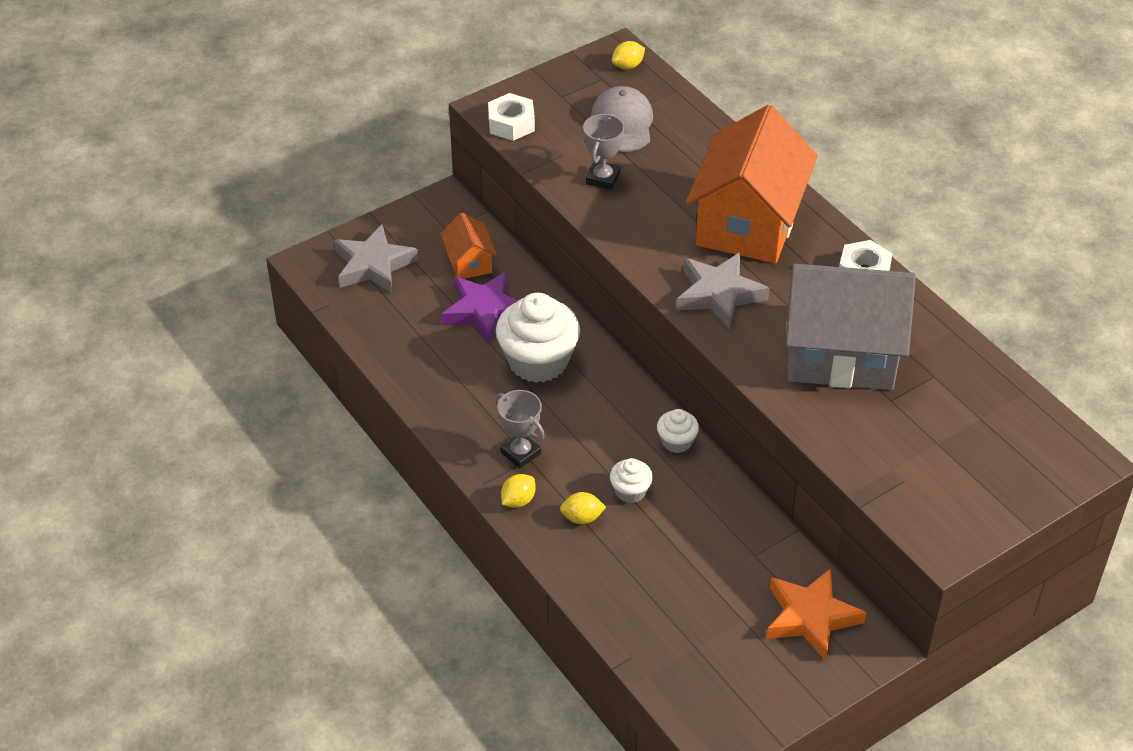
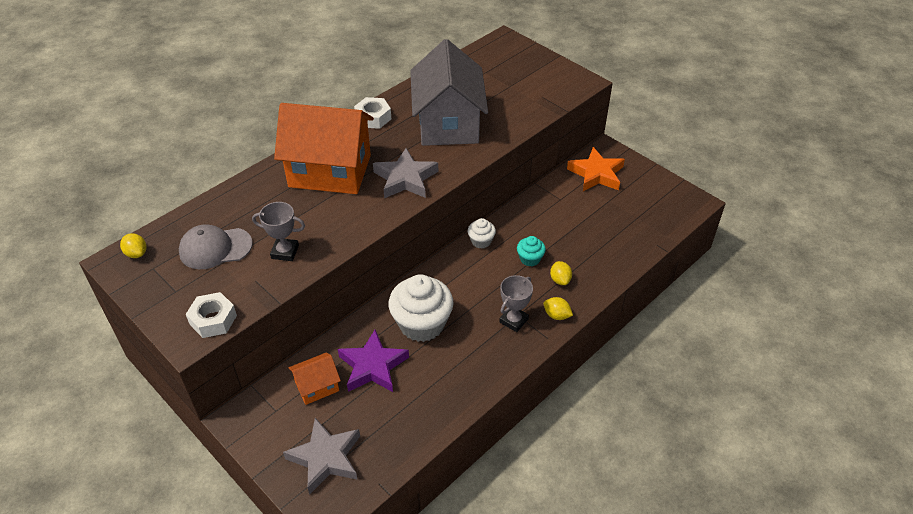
camera: 100 degrees left, 0 degrees up
(630, 491) = (530, 259): white cupcake -> turquoise cupcake

